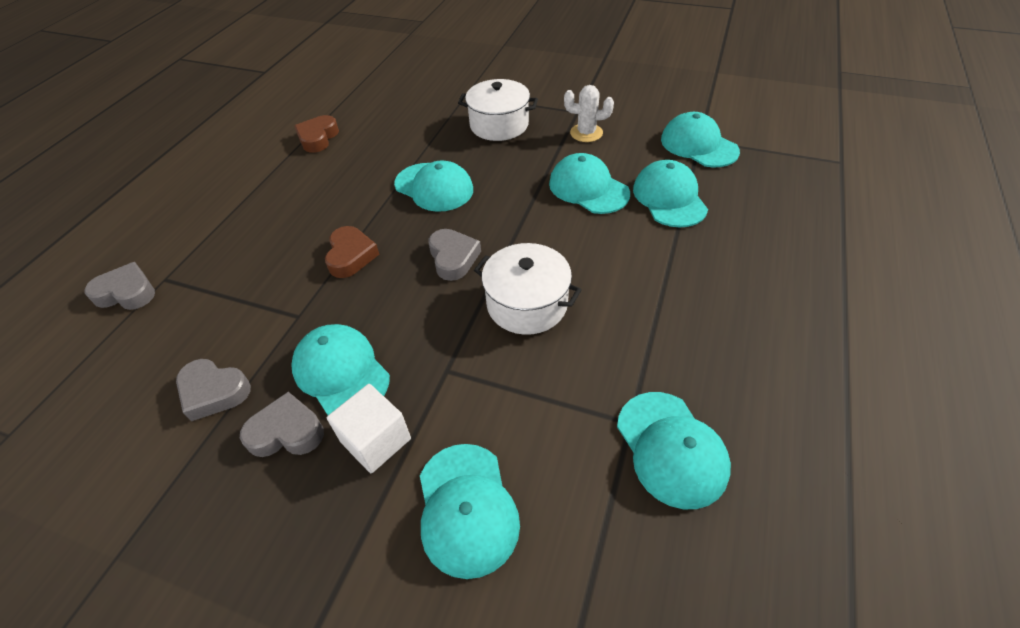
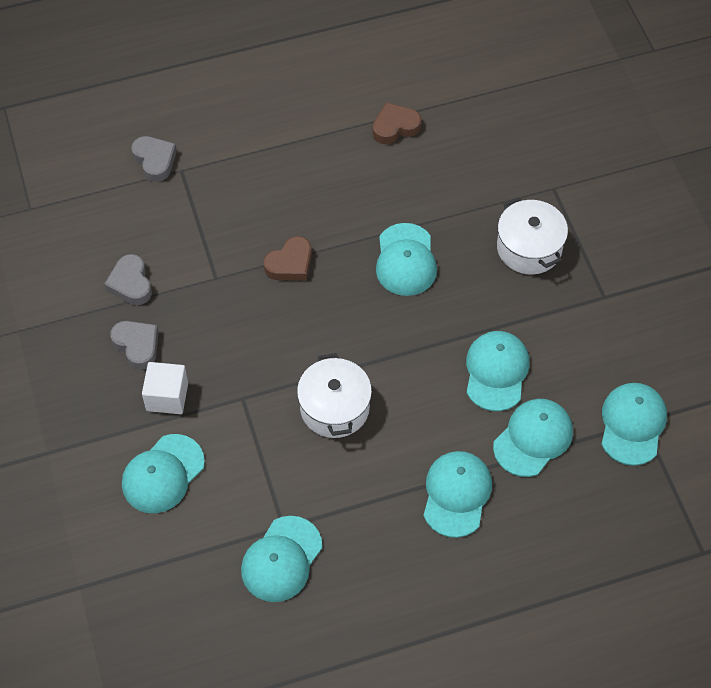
camera: 50 degrees right, 10 degrees up
(341, 372) = (196, 339): turquoise cap -> turquoise cap (456, 494)
(453, 258) = (341, 330): grey heart -> none
(586, 133) = (575, 324): white cactus -> none

